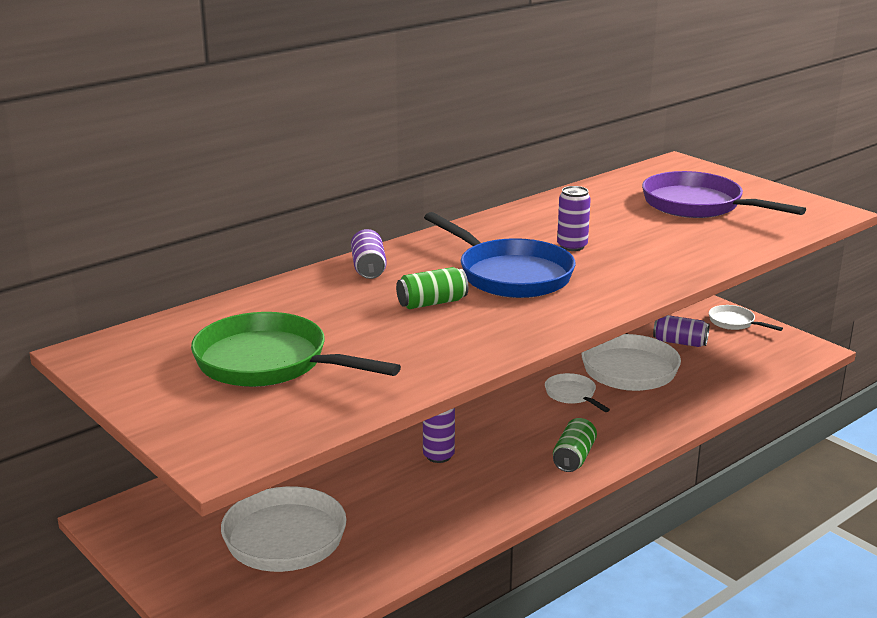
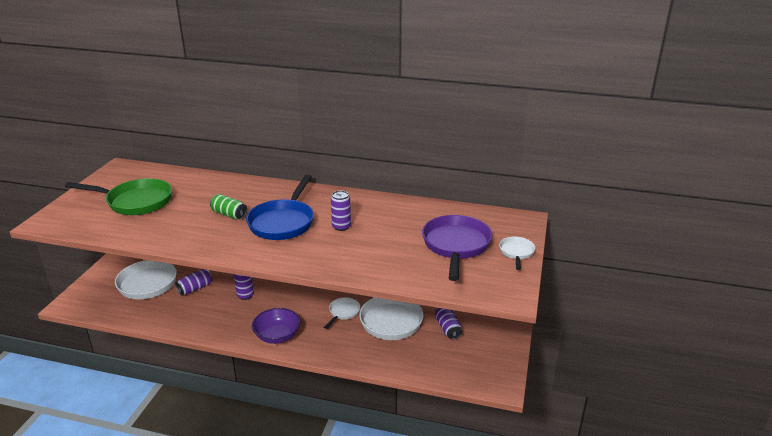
camera: 55 degrees right, 5 degrees up
(269, 363) = (135, 202): green pan -> green pan turned 105 degrees clockwise
(368, 268) = (256, 187): purple can -> purple can (195, 288)
(574, 457) = (277, 336): green can -> purple bowl
(734, 322) = (501, 341): white pan -> white pan (516, 252)

